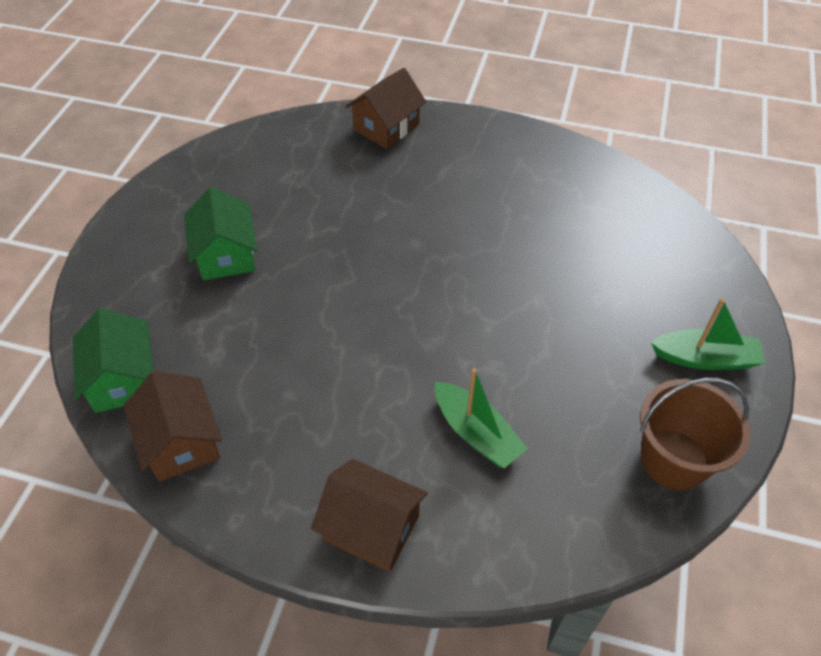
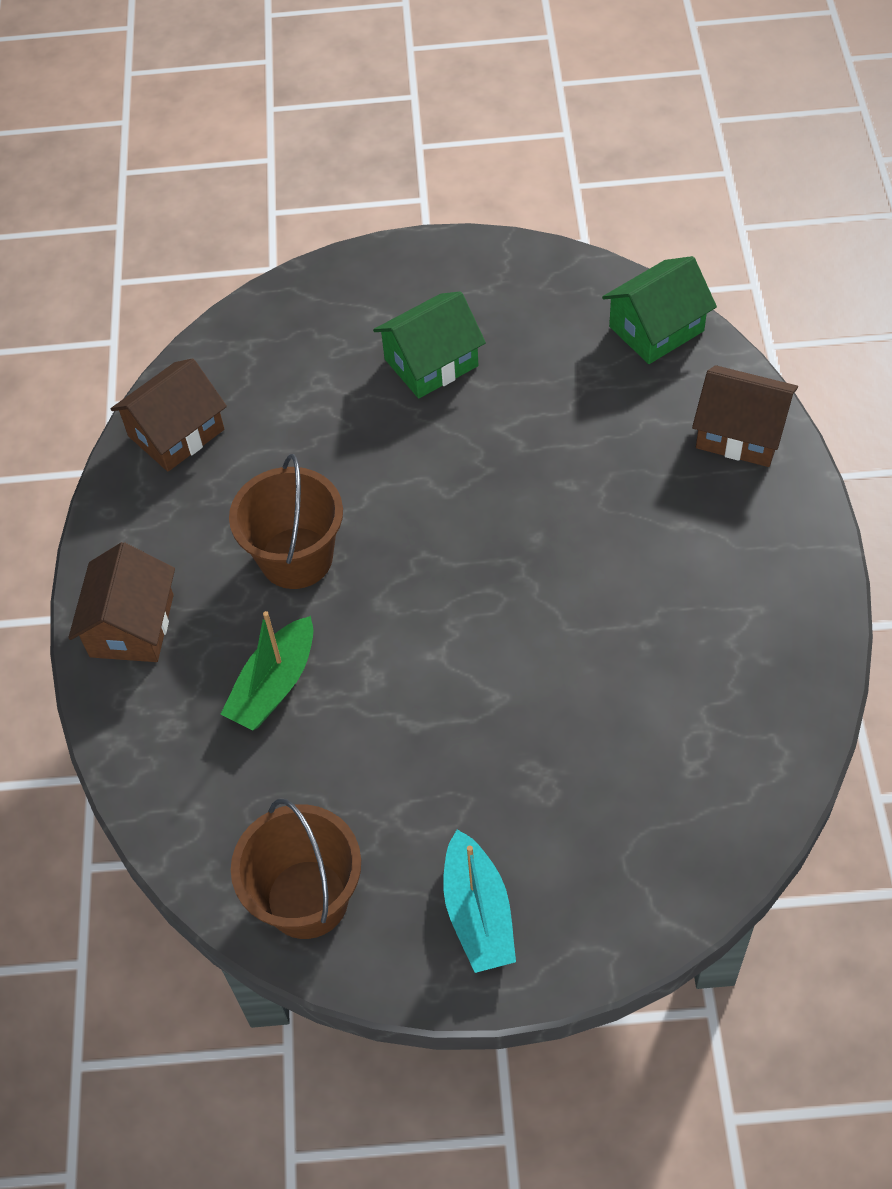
camera: 75 degrees right, 5 degrees up
(123, 379) = (231, 354): green house -> green house (656, 329)
(361, 387) = (296, 558): none -> brown bucket
(705, 358) = (478, 913): green boat -> turquoise boat

